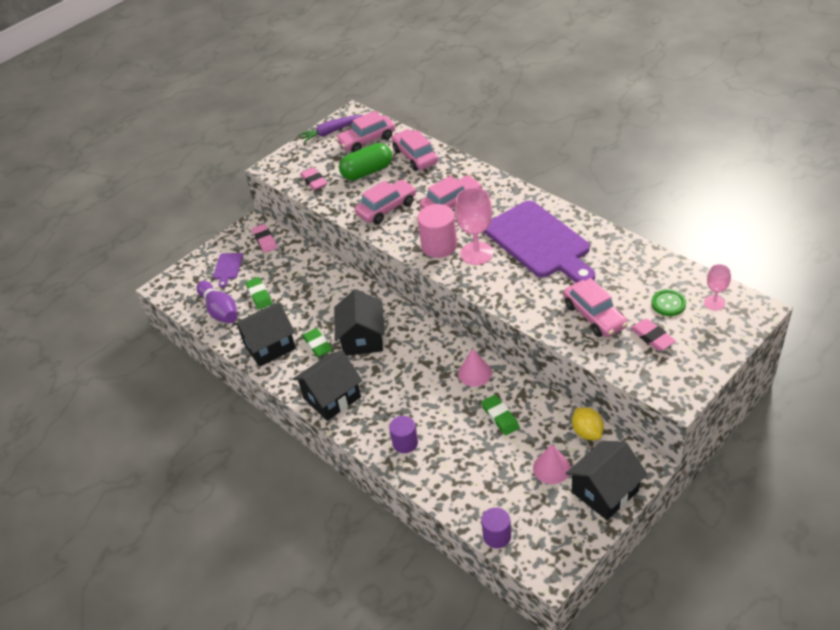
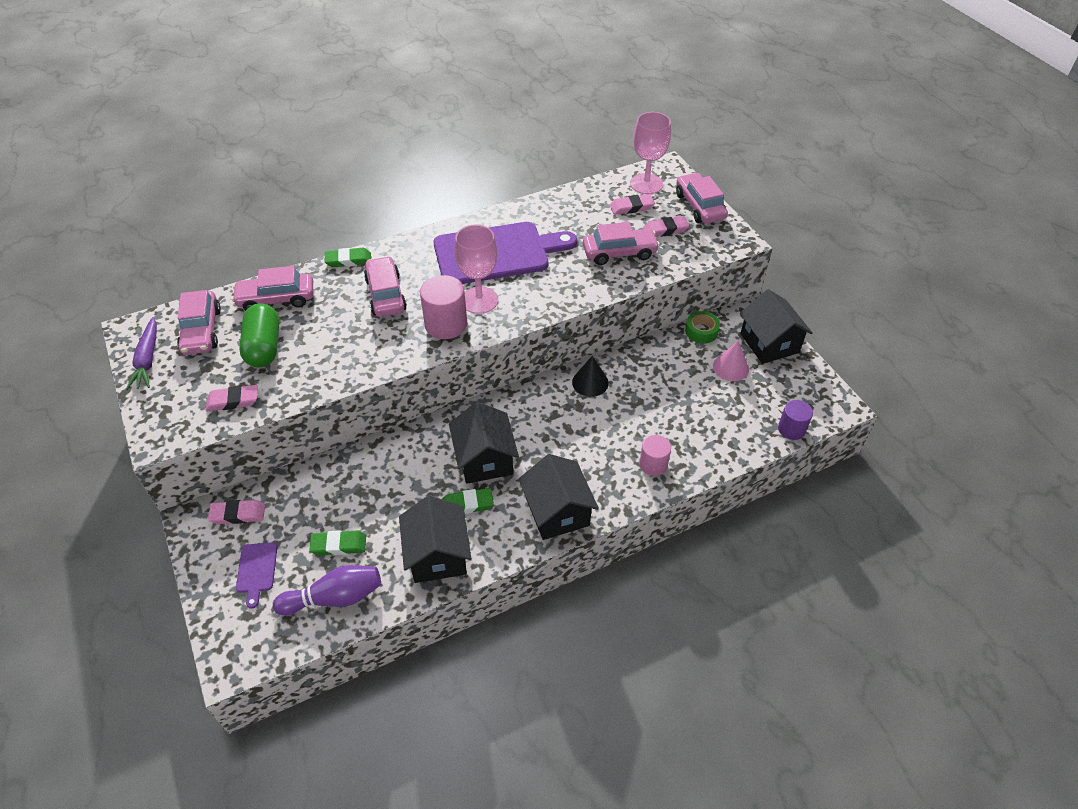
camera: 75 degrees left, 5 degrees up
(228, 268) = (257, 570): purple cutting board -> purple cutting board turned 60 degrees clockwise
(362, 338) = (484, 459): black house -> black house turned 60 degrees clockwise
(387, 208) = (347, 348): pink car -> pink car (699, 206)
(405, 443) = (653, 464): purple cylinder -> pink cylinder
(475, 373) = (590, 382): pink cone -> black cone
(500, 417) = (655, 382): green eraser -> green eraser (348, 260)
(587, 432) = (701, 331): yellow lemon -> green tape
(668, 304) = (631, 207): green button -> pink eraser
(714, 303) = (646, 184): pink goblet -> pink goblet, size x1.75

